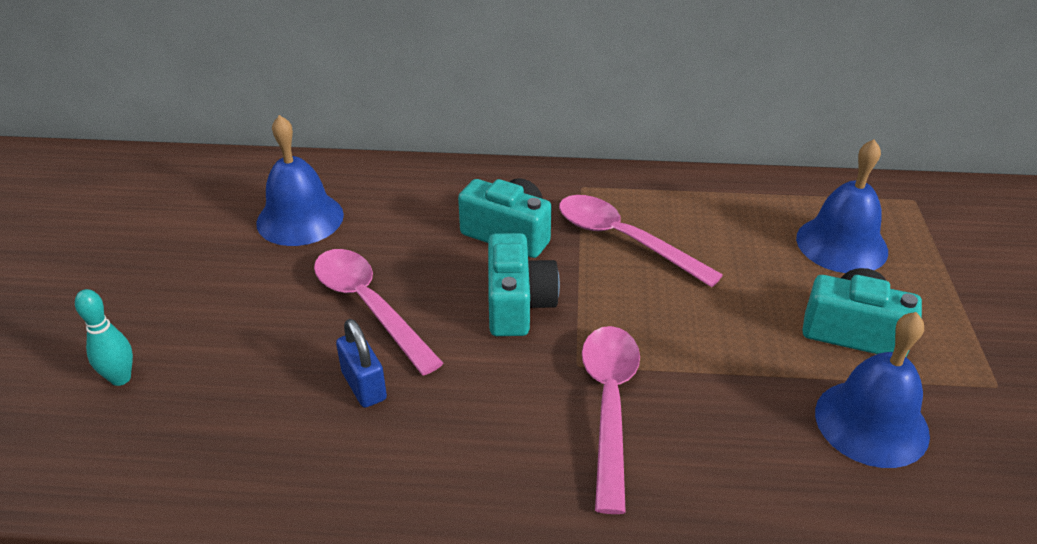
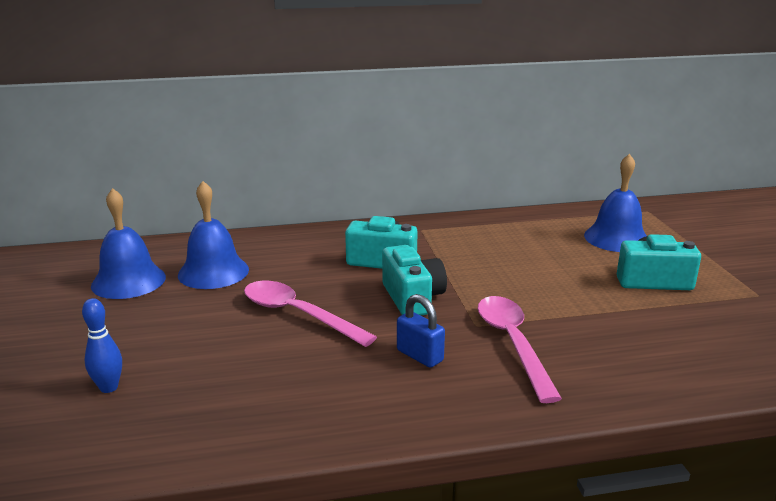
camera: 15 degrees left, 15 degrees down
(120, 378) = (109, 387): turquoise bowling pin -> blue bowling pin
(364, 386) = (320, 361): blue padlock -> blue padlock (419, 356)
(624, 240) = (469, 254): pink spoon -> none
(871, 423) = (694, 325): blue bell -> blue bell (128, 281)

